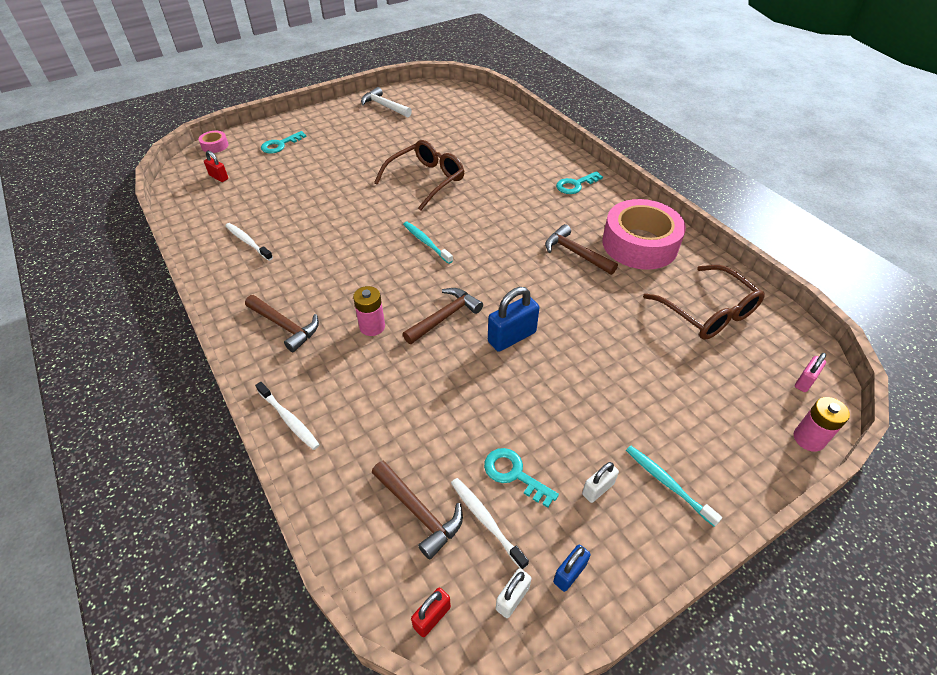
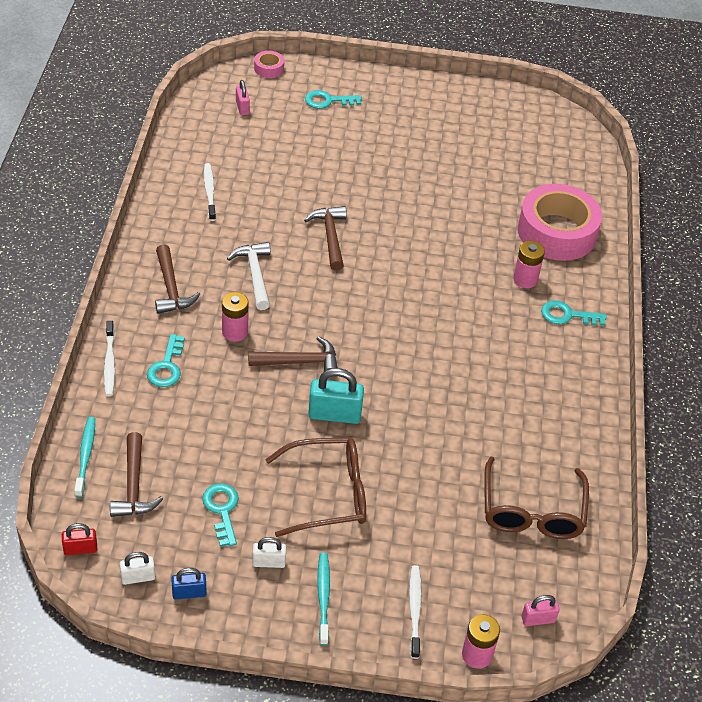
camera: 35 degrees right, 0 degrees up
(219, 177) = (242, 108): red padlock -> pink padlock
(343, 389) = (166, 366): none -> turquoise key
(384, 106) = (475, 109): white hammer -> white hammer (255, 275)
(426, 180) = (424, 221): brown glasses -> brown glasses (328, 494)
(426, 242) = (356, 285): turquoise toothbrush -> turquoise toothbrush (85, 455)
(486, 520) = (171, 523): white toothbrush -> white toothbrush (414, 610)
(511, 337) = (334, 414): blue padlock -> turquoise padlock
(527, 179) = (525, 279): none -> pink battery
(576, 253) = (479, 381): brown hammer -> brown hammer (330, 237)
(639, 244) = (552, 413): pink tape -> pink tape (557, 232)

